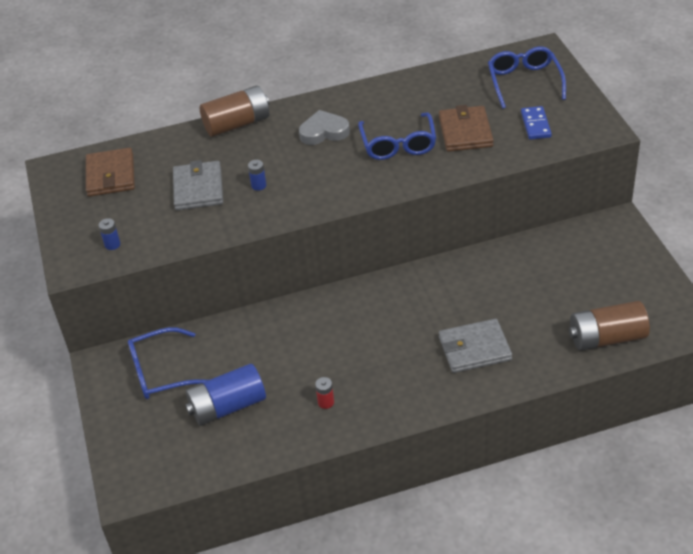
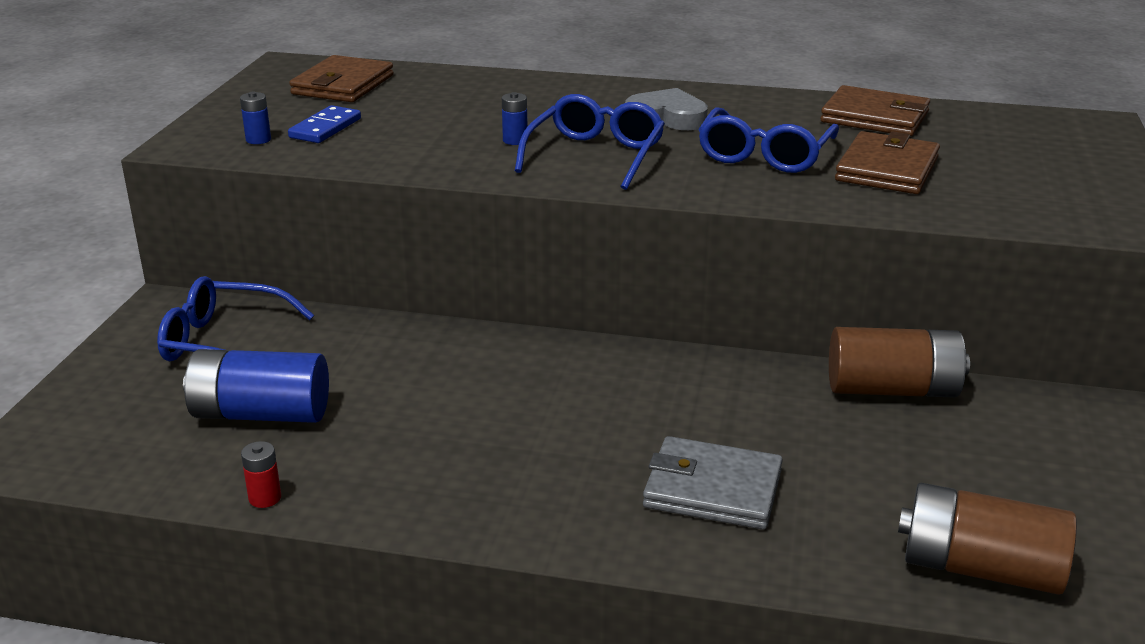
camera: 25 degrees right, 15 degrees down
(198, 188) = (432, 122): grey wallet -> none
(237, 124) = (557, 83): brown battery -> brown battery (893, 389)
(326, 402) = (402, 465): red battery -> red battery (265, 498)
(431, 88) = (874, 117): none -> brown wallet
(524, 81) = (1037, 145): blue glasses -> blue glasses (596, 155)
(536, 125) = (1018, 191): blue domino -> blue domino (325, 128)

